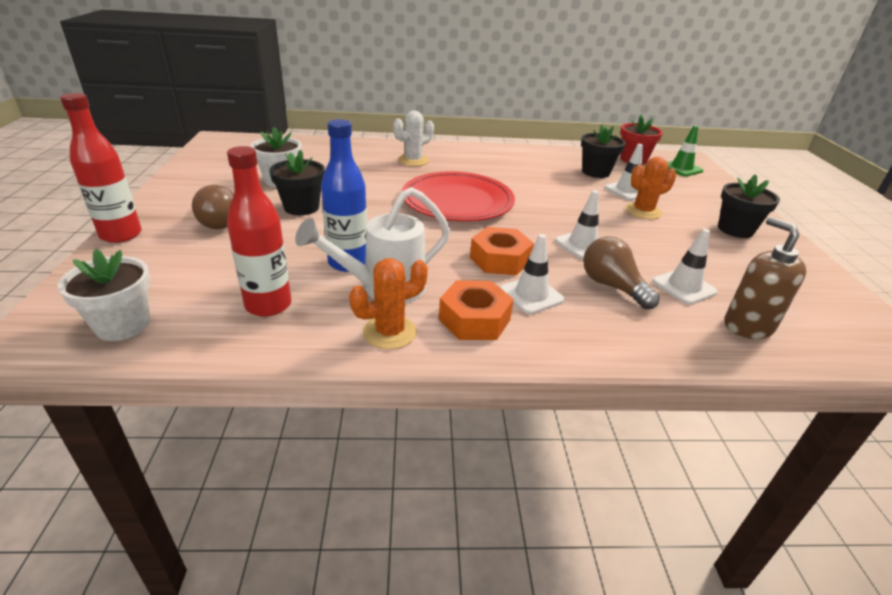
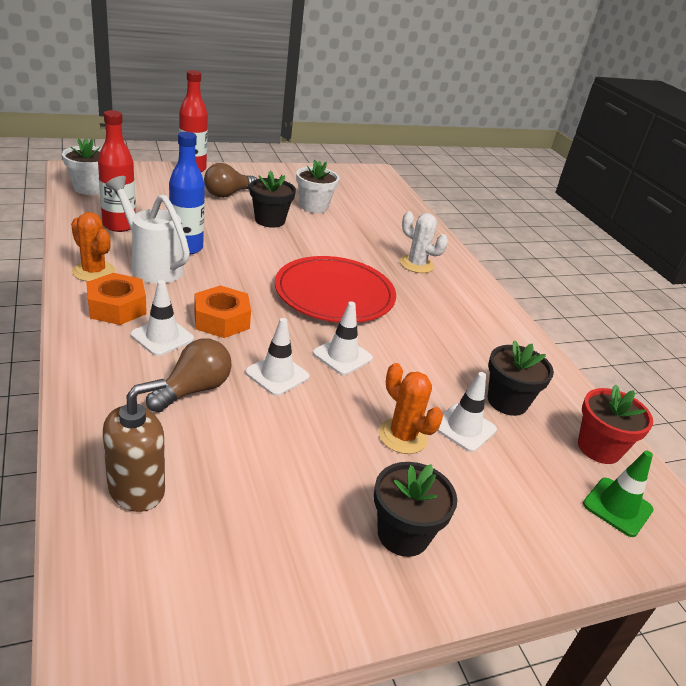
camera: 70 degrees right, 0 degrees up
(684, 287) = (209, 447): white traffic cone -> white traffic cone (342, 356)

